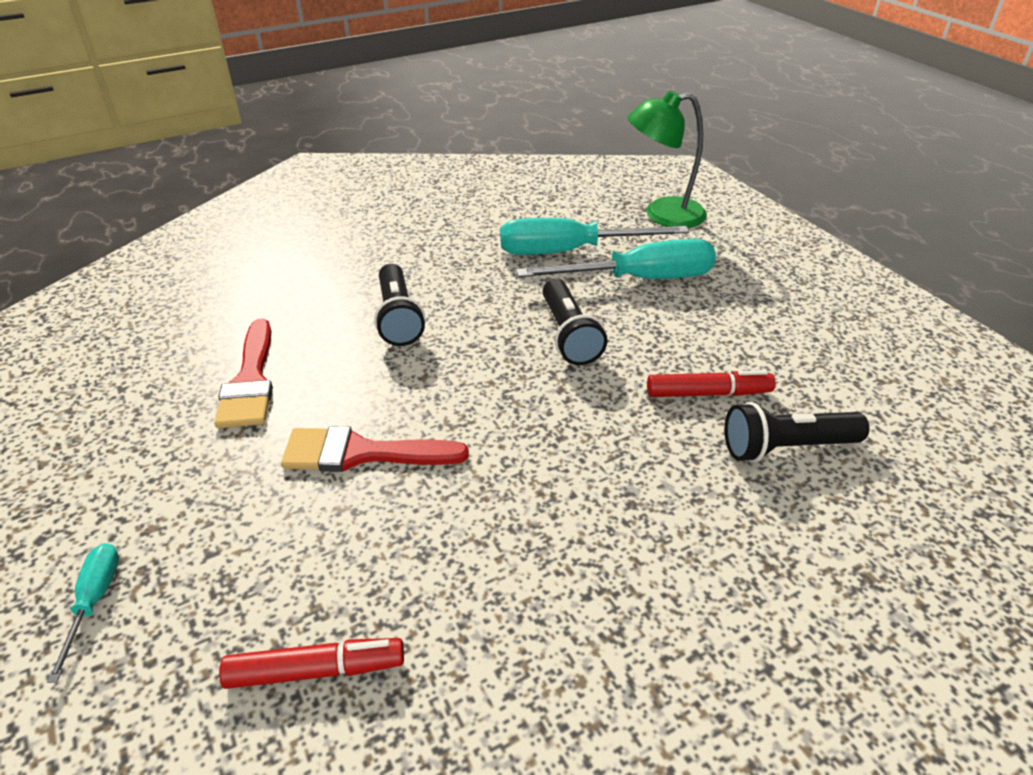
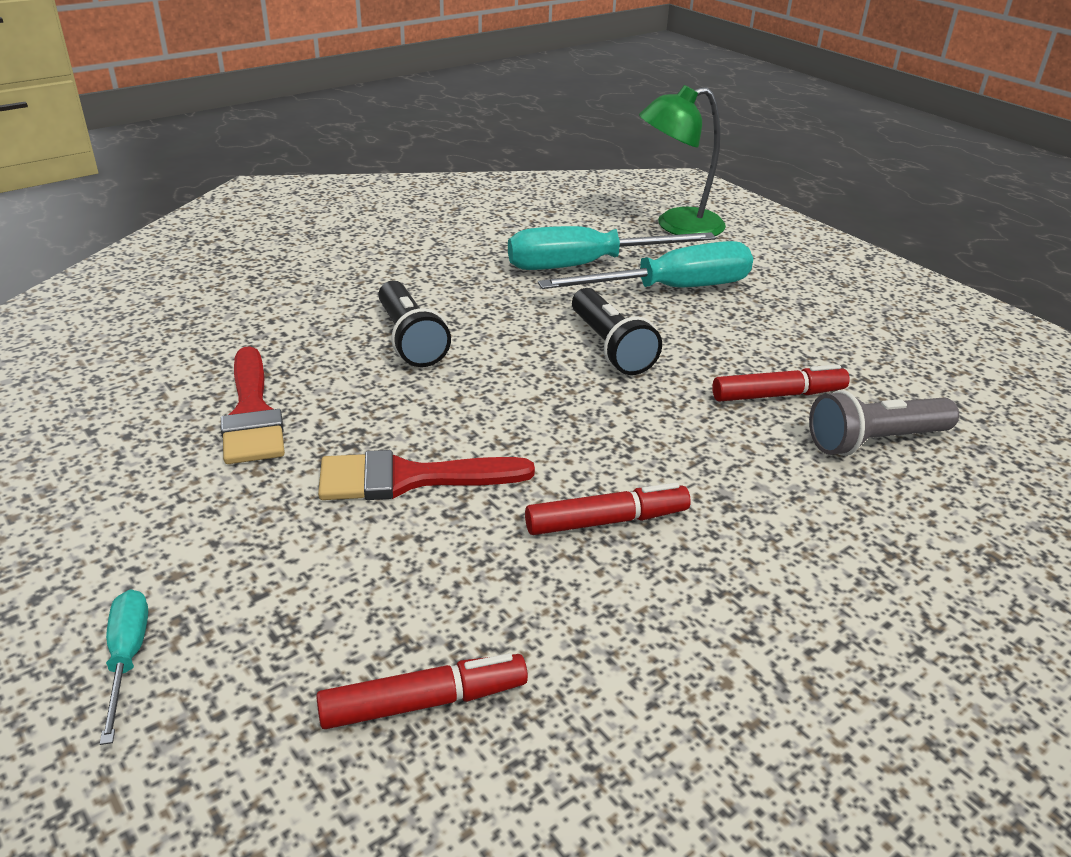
camera: 10 degrees left, 5 degrees down
(518, 509) = (606, 521): none -> red marker
(786, 447) = (874, 441): black flashlight -> grey flashlight

